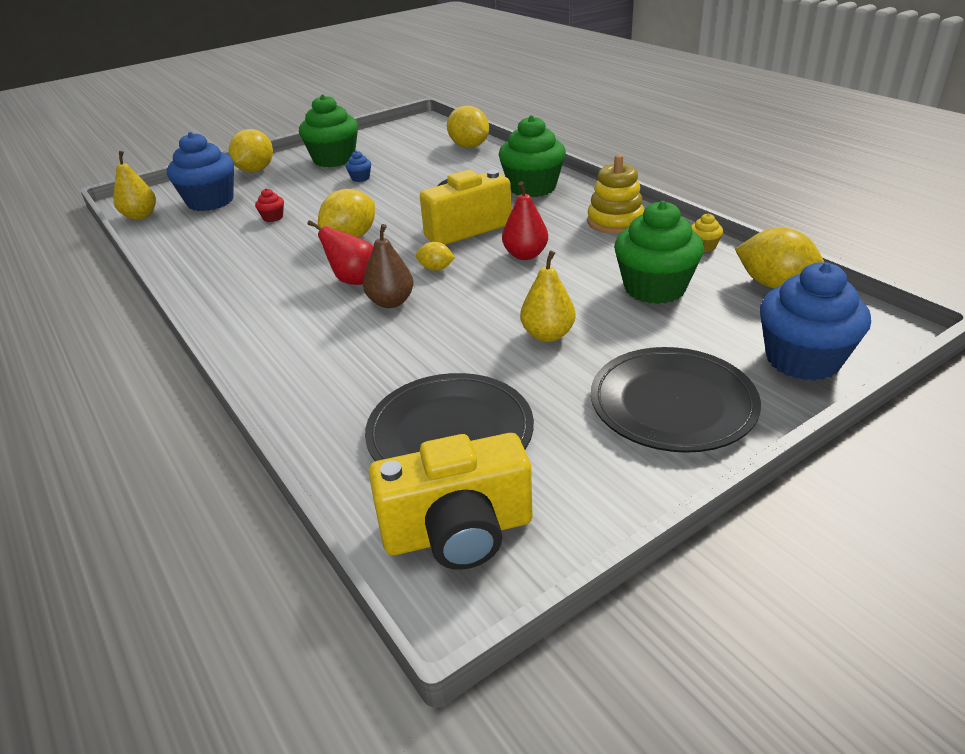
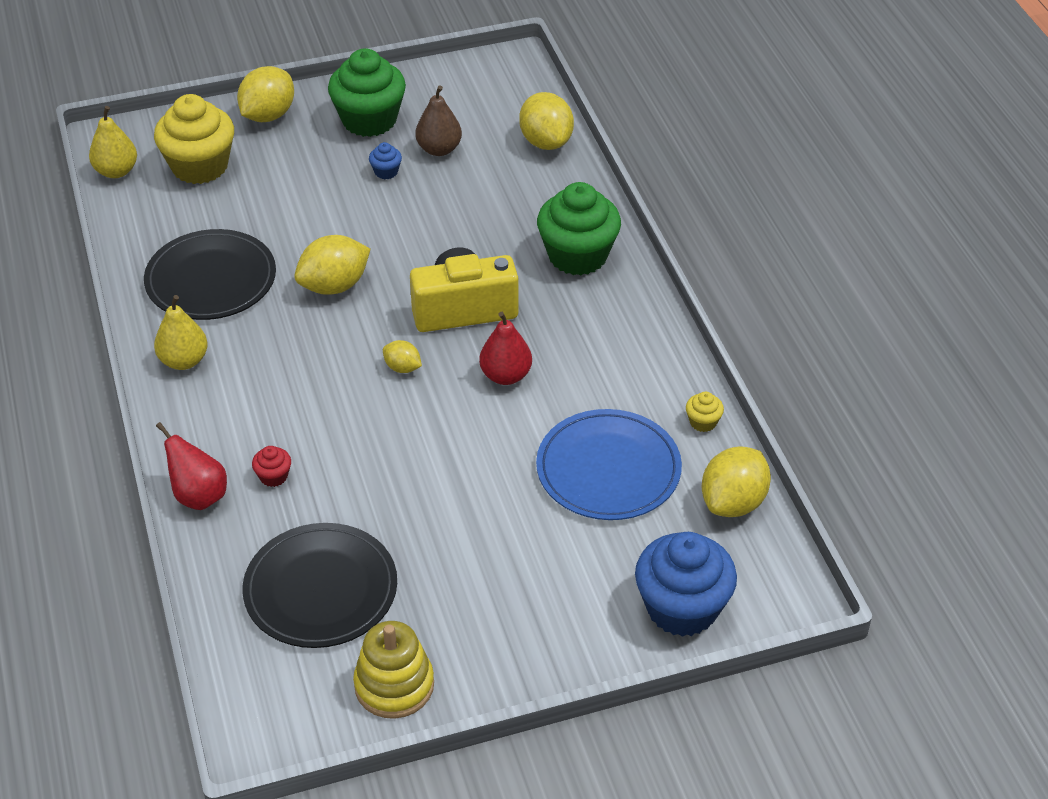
camera: 15 degrees right, 10 degrees up
(210, 201) = (200, 166): blue cupcake -> yellow cupcake
(273, 217) = (261, 221): red cupcake -> red cupcake (273, 476)
(353, 280) = (311, 359): red pear -> red pear (199, 495)
(391, 302) = (336, 405): brown pear -> brown pear (439, 149)
(458, 532) = (284, 688): yellow camera -> none
(547, 335) = (465, 500): yellow pear -> yellow pear (184, 361)
(615, 222) = (634, 350): yellow stacking toy -> yellow stacking toy (394, 685)
(654, 288) = (608, 469): green cupcake -> blue plate
(672, 403) = (528, 619): black plate -> black plate (211, 279)
(774, 284) = (733, 502): yellow lemon -> yellow lemon turned 75 degrees clockwise

